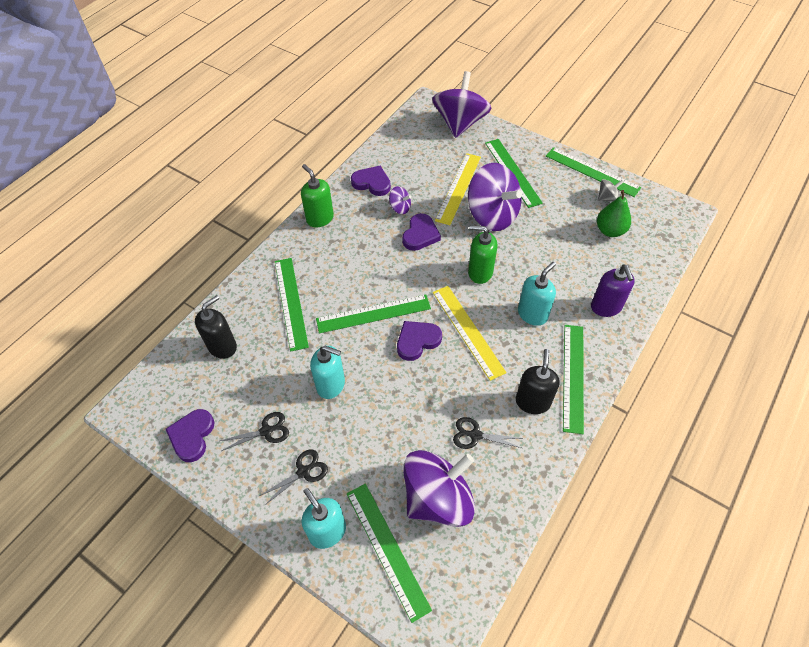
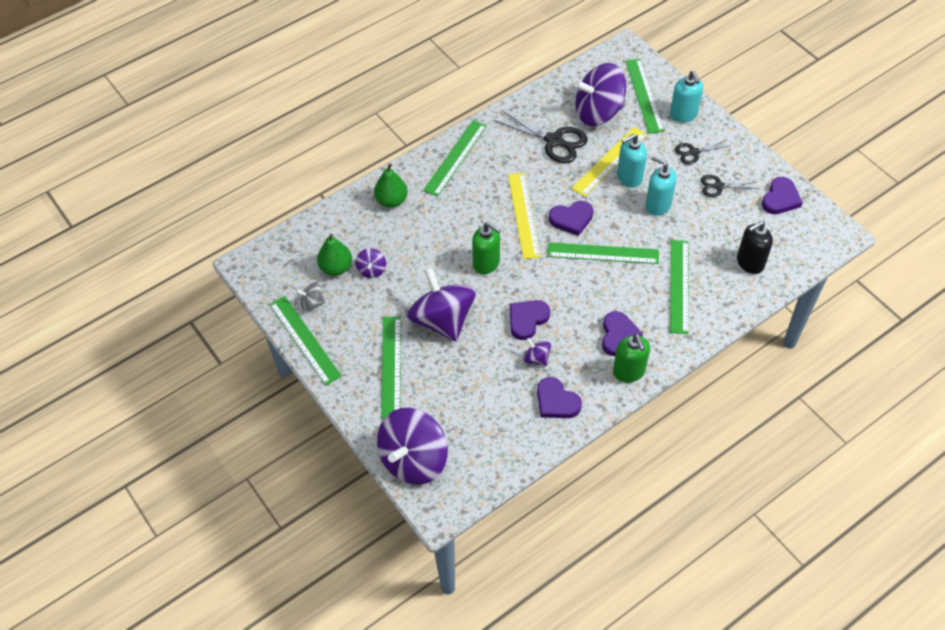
camera: 160 degrees left, 0 degrees up
(336, 243) = (618, 335): none -> purple heart
(458, 188) = (461, 364): yellow ruler -> yellow ruler (609, 161)
(475, 435) = (553, 141): black scissors -> black scissors, size x1.76
(532, 314) = (459, 213): turquoise soap dispenser -> turquoise soap dispenser (629, 177)
(532, 402) = (498, 150): black soap dispenser -> none
(578, 238) = (371, 270): none -> purple spinning top
(606, 307) = (391, 200): purple soap dispenser -> green pear

